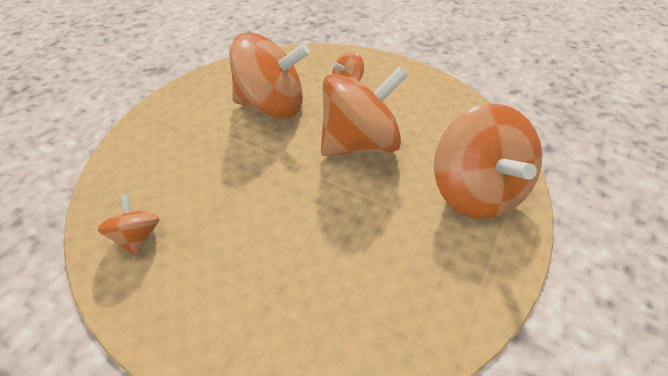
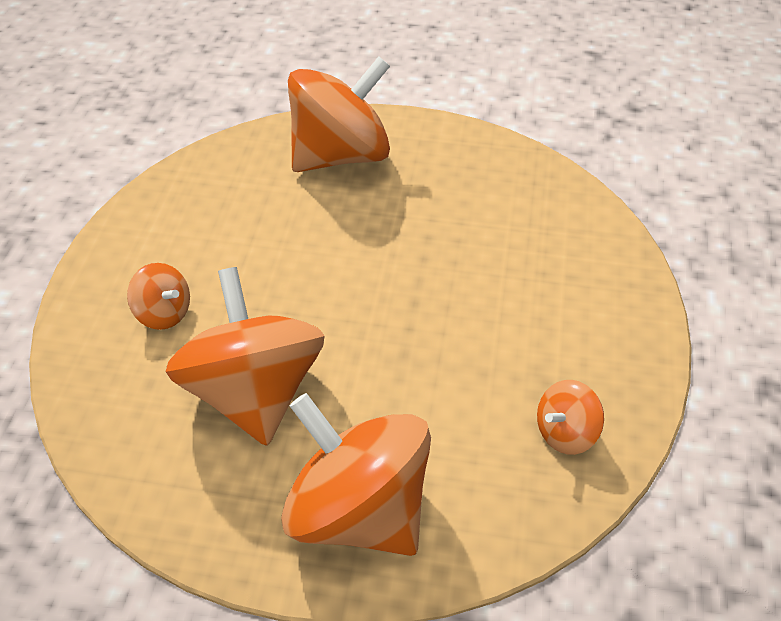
camera: 110 degrees left, 0 degrees up
(359, 143) = (302, 265): orange spinning top -> orange spinning top (359, 510)

